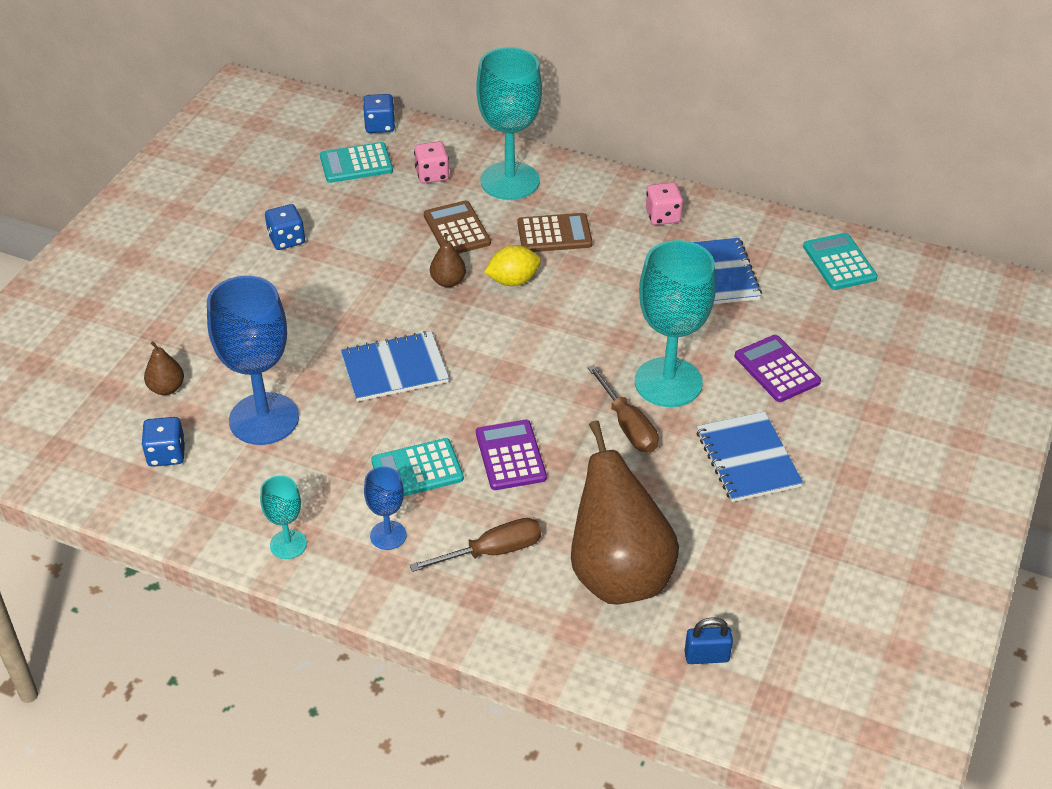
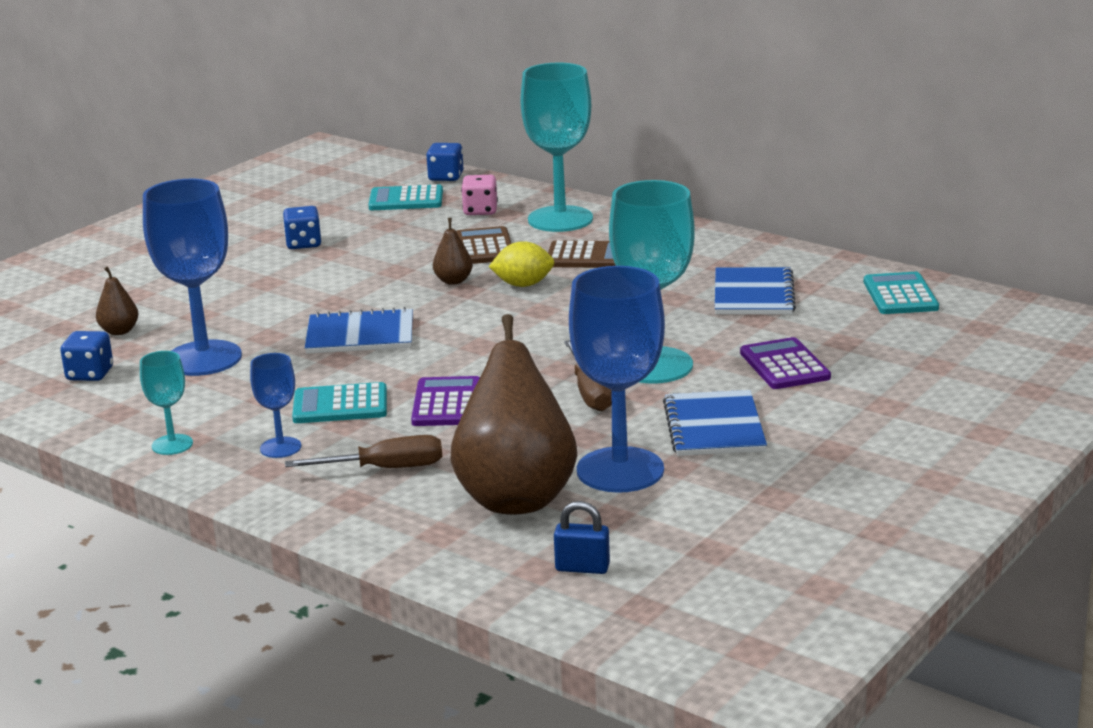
camera: 15 degrees right, 20 degrees down
(663, 216) = (714, 252): pink dice -> none
(691, 526) = (620, 470): none -> blue goblet

